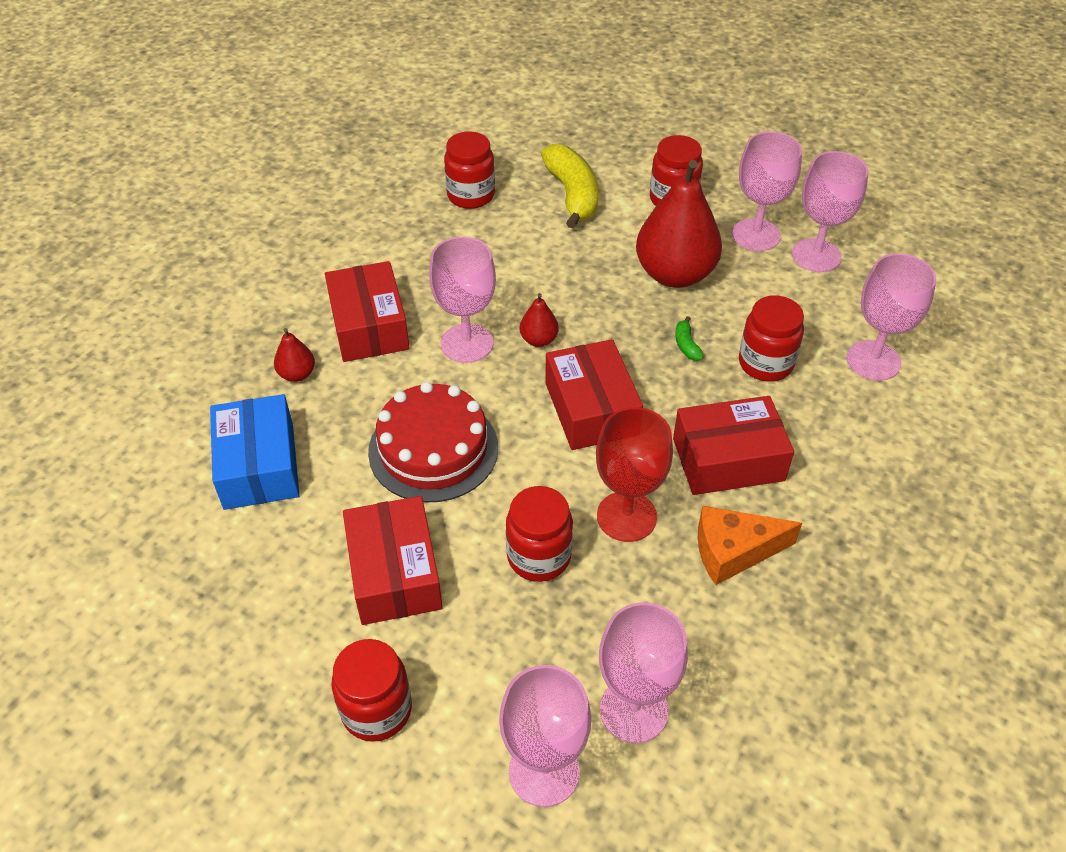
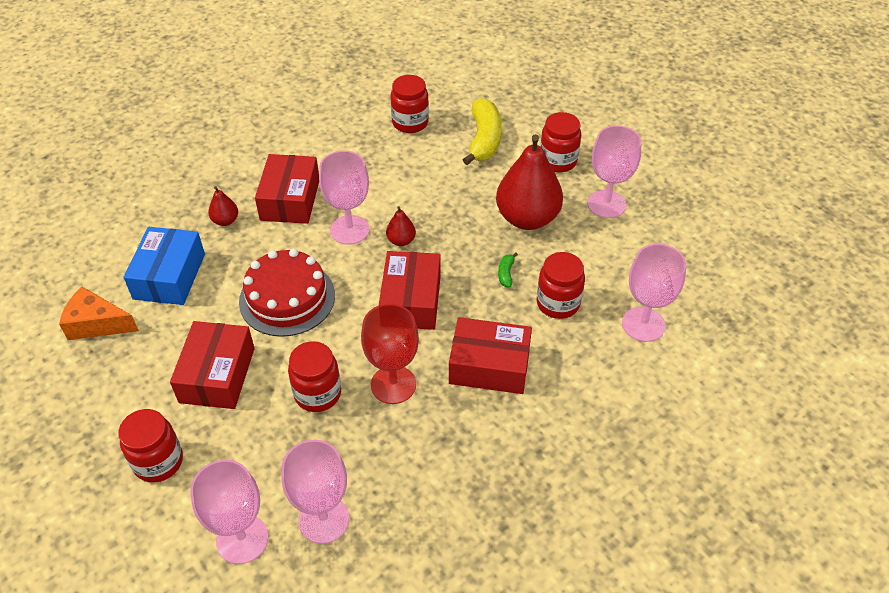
camera: 20 degrees right, 0 degrees up
(733, 551) = (455, 433): orange cheese -> orange cheese (97, 324)
(816, 255) = (645, 232): pink goblet -> none

